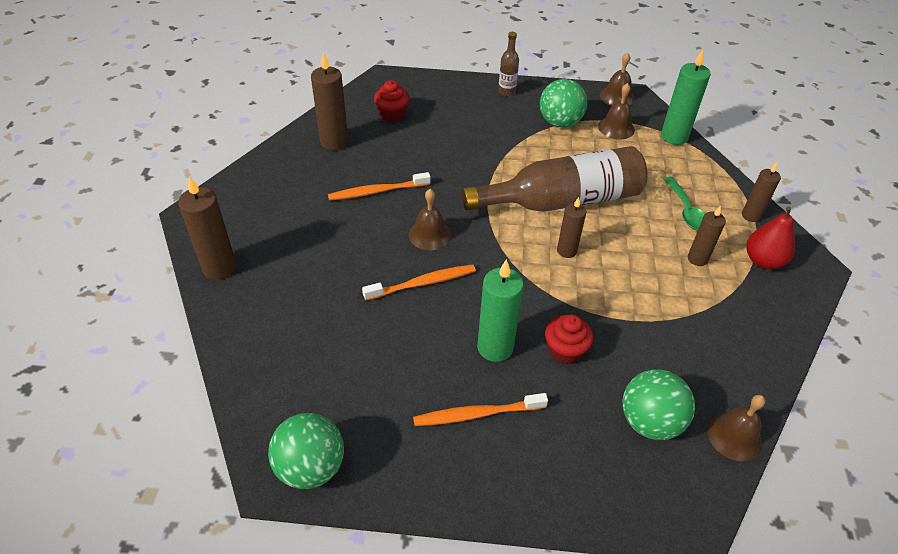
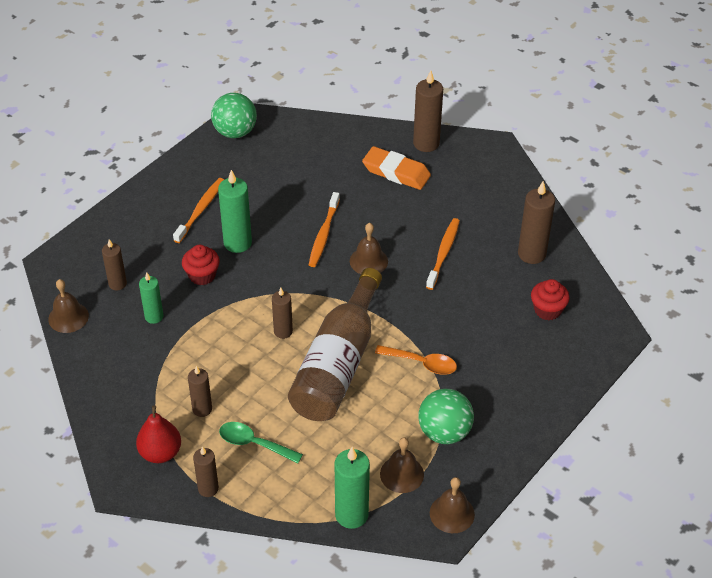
camera: 125 degrees right, 0 degrees up
(285, 270) = (396, 172): none -> orange eraser
(506, 92) = (527, 419): brown bottle -> none
(511, 156) = (422, 363): none -> orange spoon
(649, 422) = (117, 284): green ball -> brown candle
(652, 357) = (154, 316): none -> green candle

